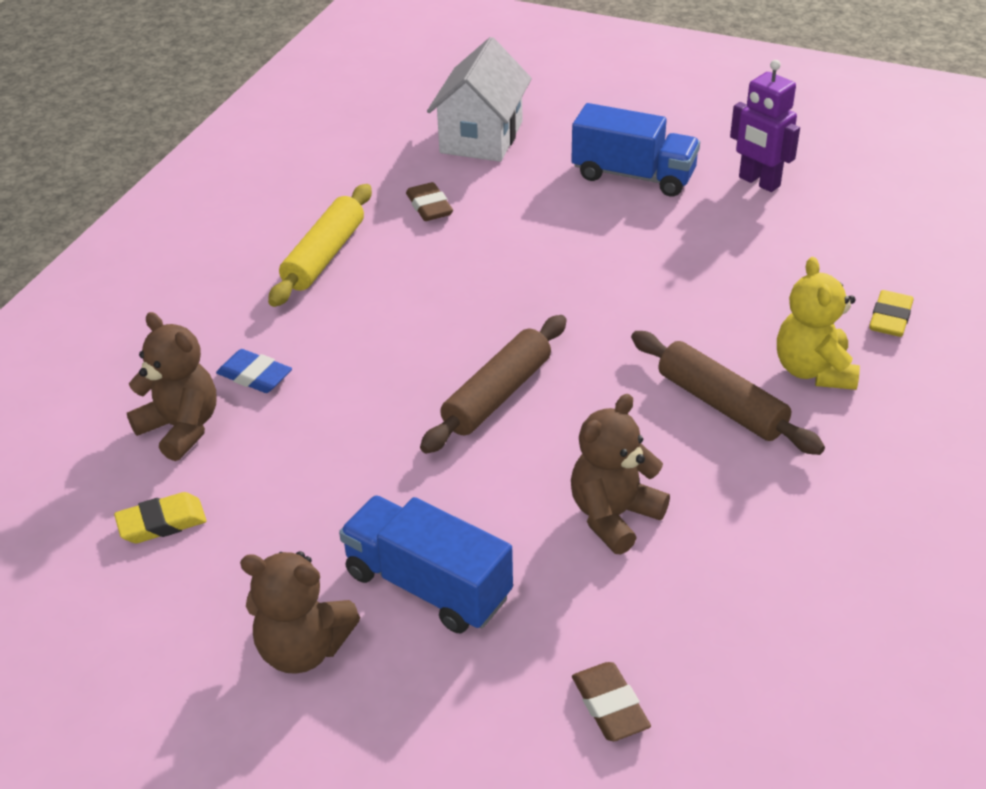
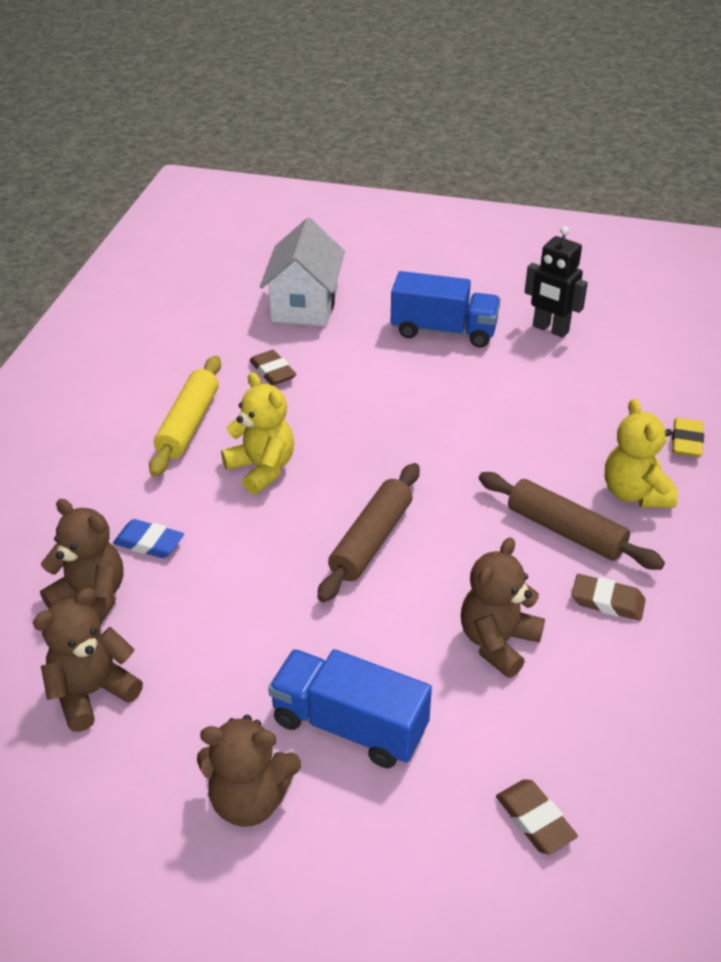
camera: 10 degrees left, 0 degrees up
(162, 523) = (92, 692): yellow eraser -> brown teddy bear
(393, 309) = (262, 469): none -> yellow teddy bear
(751, 484) = (607, 601): none -> brown eraser
(758, 182) = (550, 329): purple robot -> black robot

